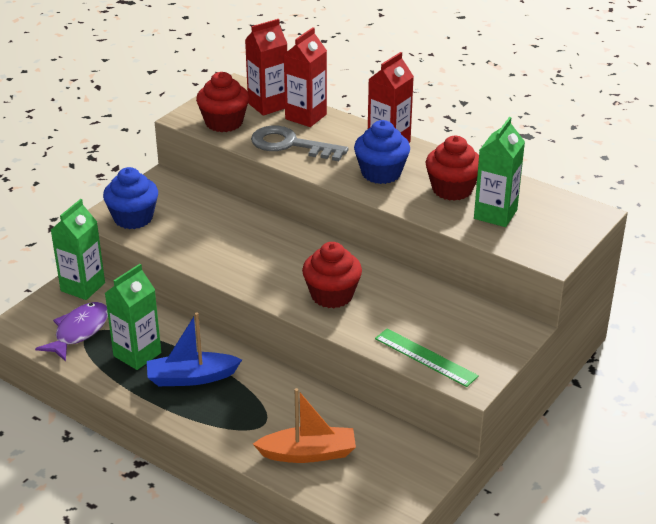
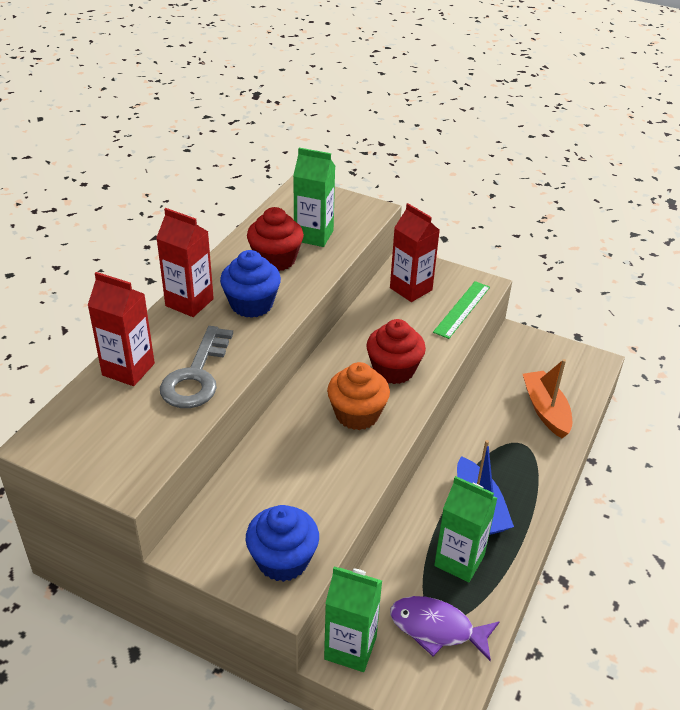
camera: 100 degrees left, 5 degrees up
(224, 123) = (142, 442): red cupcake -> none
(268, 105) = (97, 405): red carton -> red carton (411, 289)
(275, 267) = (357, 414): none -> orange cupcake

